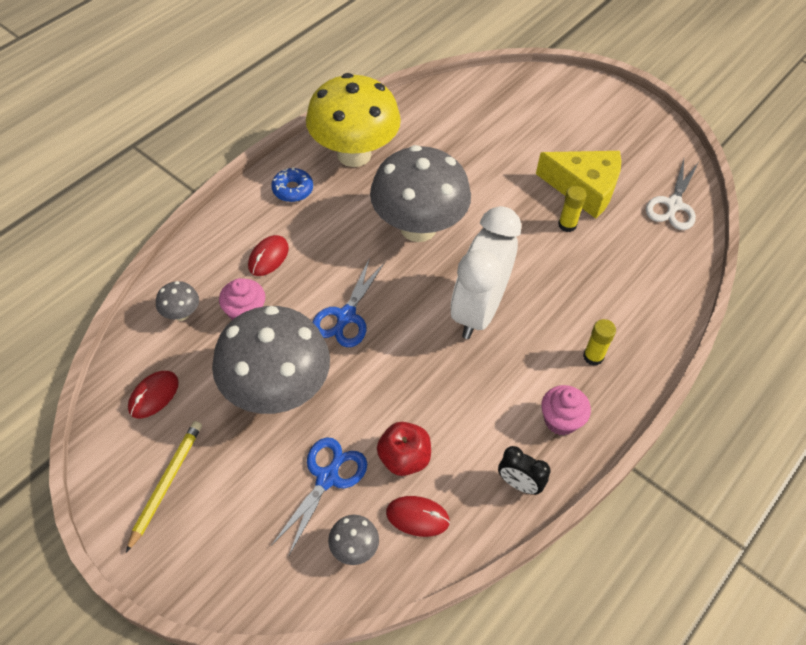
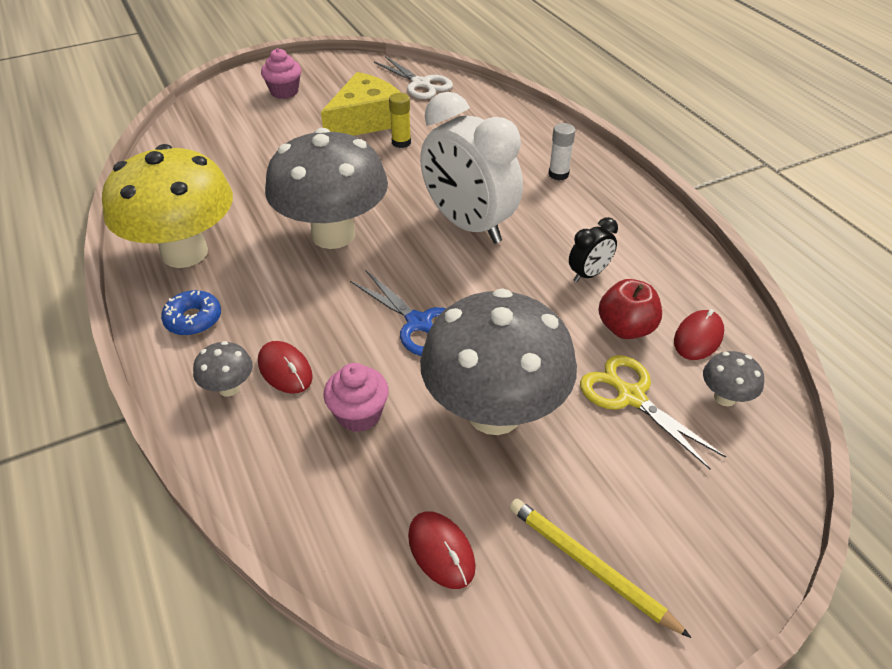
camera: 65 degrees left, 10 degrees down
(181, 314) = (319, 486): grey mushroom -> grey mushroom (229, 388)
(327, 478) = (631, 397): blue scissors -> yellow scissors
(519, 484) = (679, 258): black clock -> black clock (589, 274)
(560, 420) = (619, 213): pink cupcake -> pink cupcake (284, 92)
(593, 356) = (558, 174): yellow glue stick -> white glue stick

